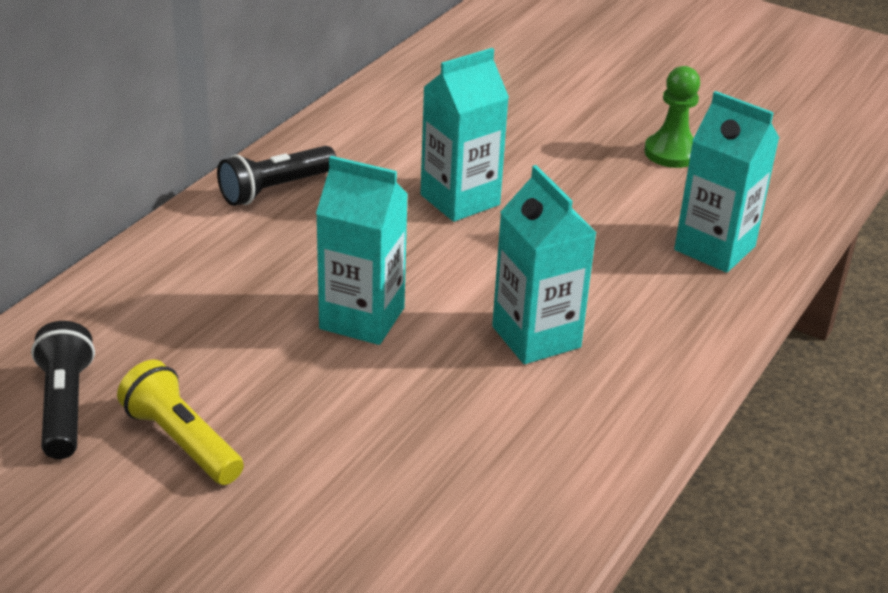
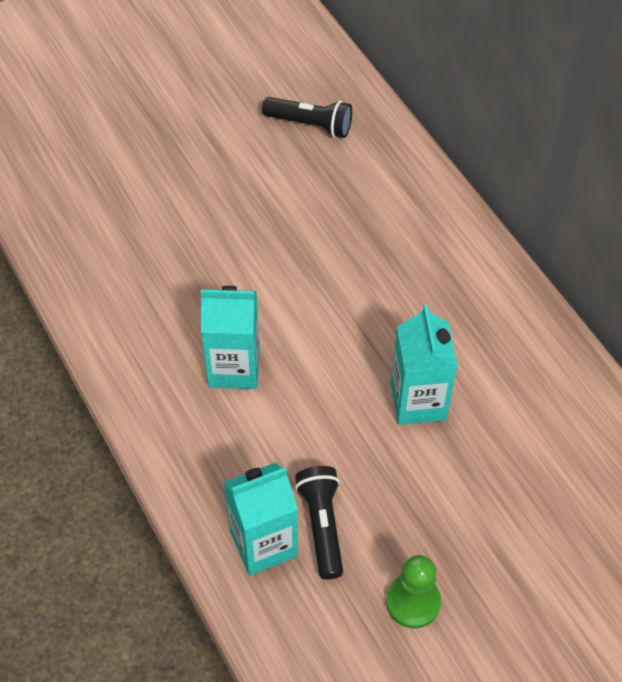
camera: 120 degrees right, 20 degrees up
(182, 441) = (250, 163): yellow flashlight -> none
(275, 189) = (489, 292): black flashlight -> black flashlight (322, 525)
(362, 318) = (309, 283): turquoise carton -> none

